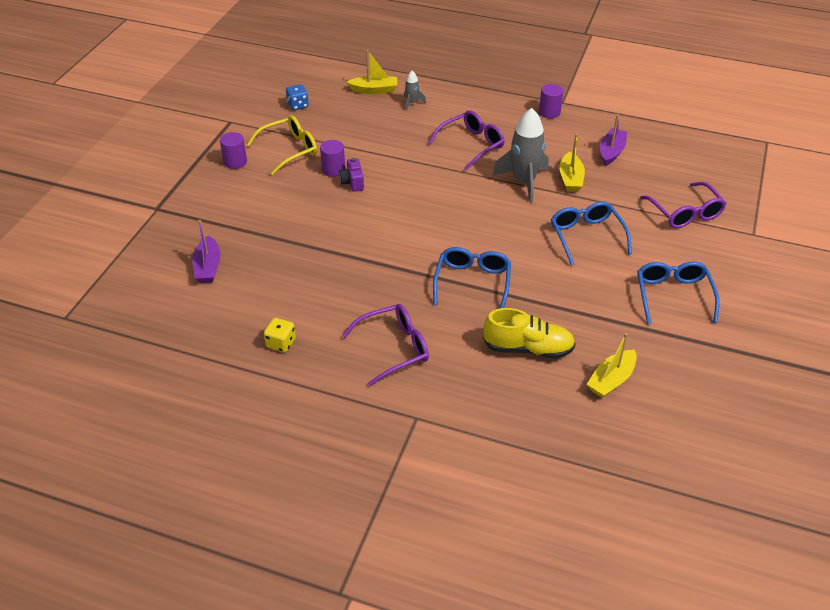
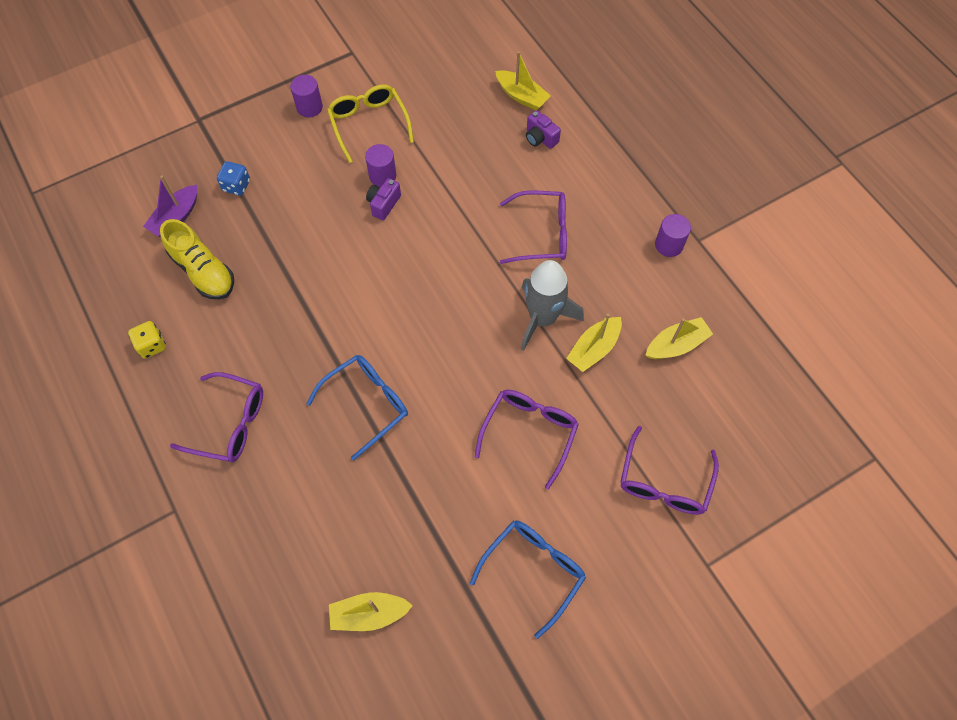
camera: 40 degrees right, 20 degrees up
(289, 150) = (368, 124): yellow glasses -> yellow glasses turned 120 degrees counterclockwise
(298, 105) = (430, 70): blue dice -> blue dice (236, 186)
(412, 103) = (540, 138): grey rocket -> purple camera
(528, 348) = (336, 517): yellow shoe -> yellow shoe (203, 271)
(586, 236) = (529, 432): blue glasses -> purple glasses
(611, 152) = (676, 345): purple boat -> yellow boat

